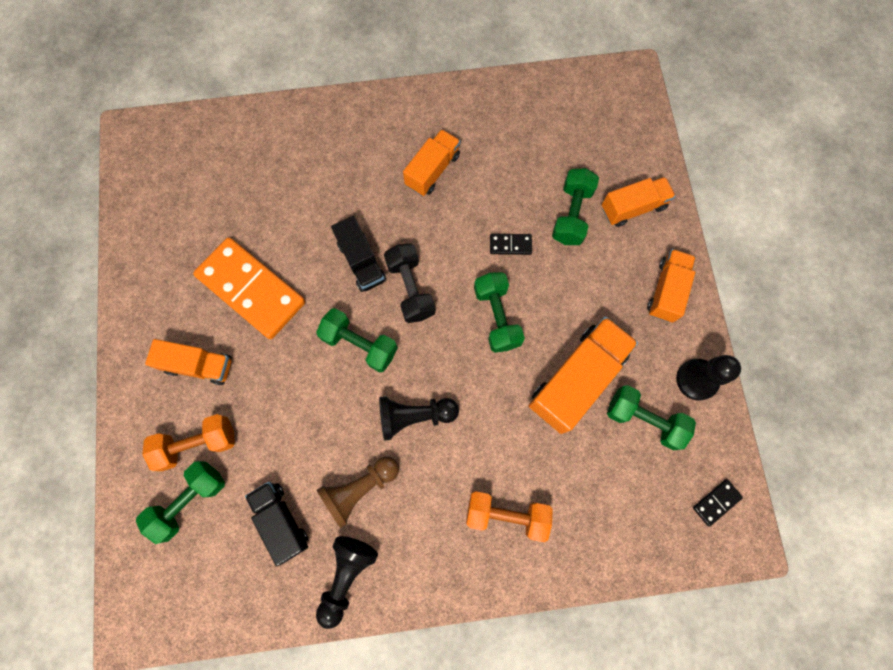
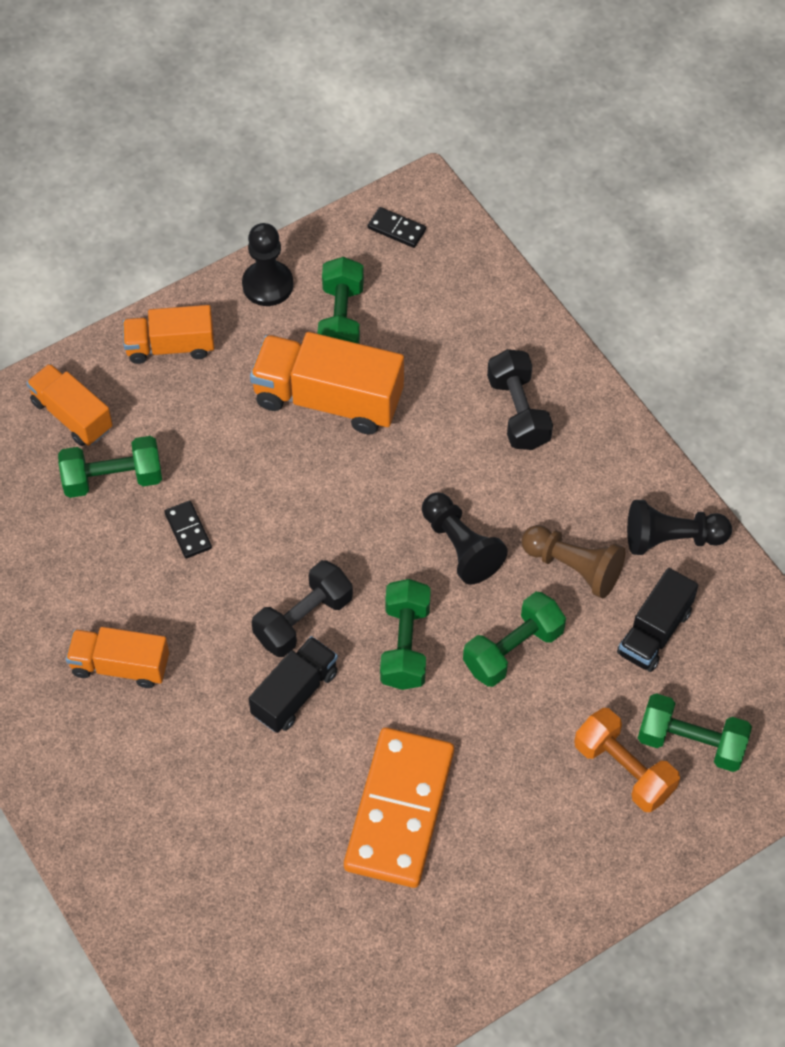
camera: 115 degrees left, 15 degrees down
(199, 365) = (530, 821): orange truck -> none
(496, 317) = (293, 509): green dumbbell -> green dumbbell (513, 650)
(506, 514) = (518, 412): orange dumbbell -> black dumbbell

